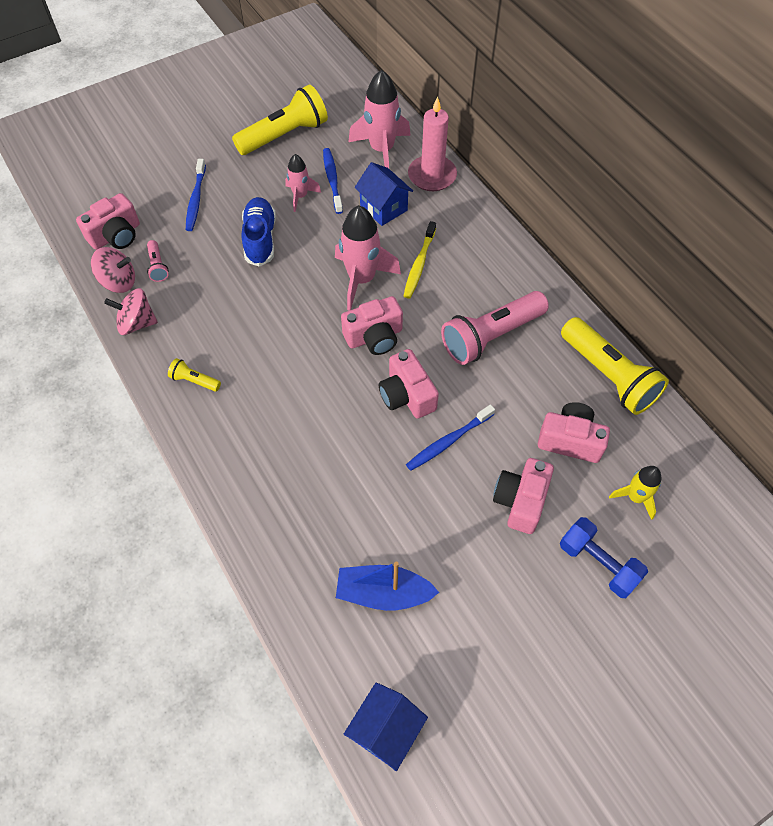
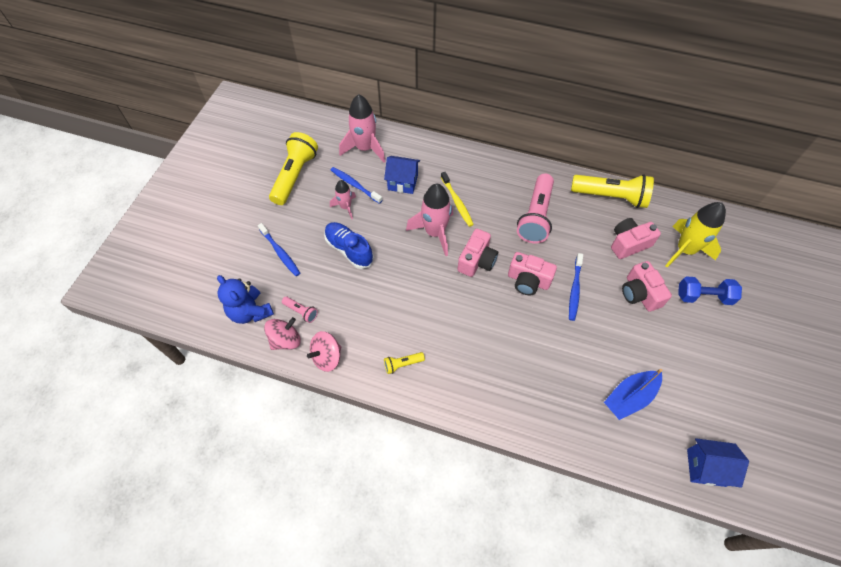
camera: 40 degrees left, 0 degrees up
(116, 235) = (250, 312): pink camera -> blue teddy bear
(385, 731) = (706, 467): blue house -> blue house turned 75 degrees counterclockwise
(432, 176) = (410, 146): pink candle -> none
(635, 497) = (684, 250): yellow rocket -> yellow rocket, size x1.76

